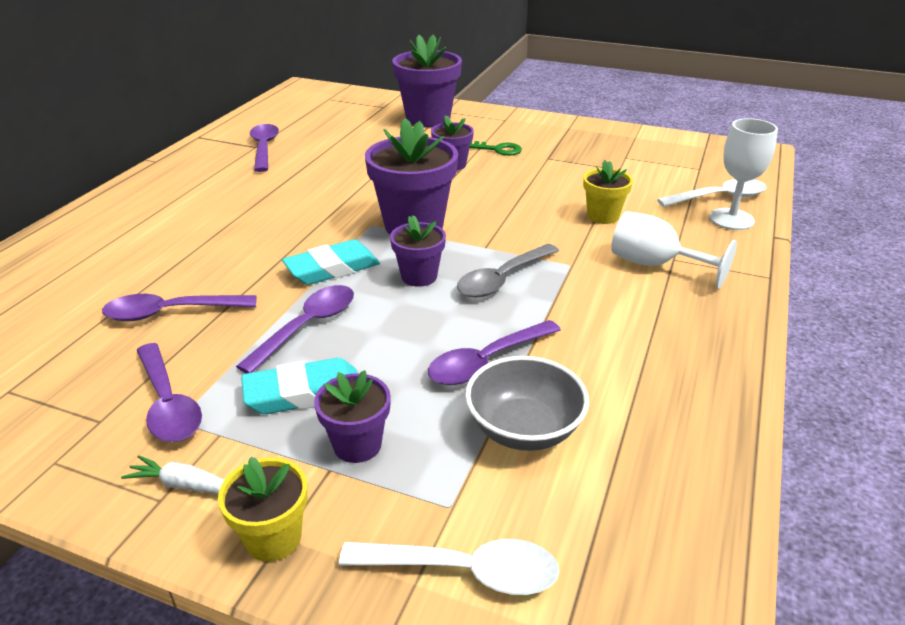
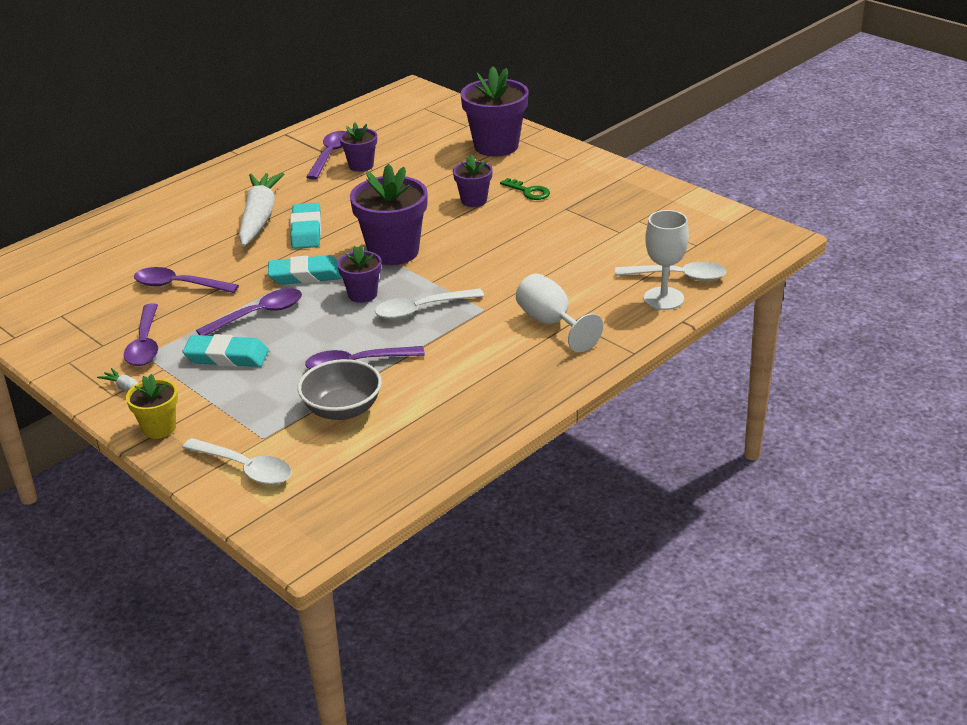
camera: 25 degrees right, 0 degrees up
(227, 218) = (259, 218): none -> white carrot
(294, 221) = (306, 230): none -> turquoise eraser
(357, 445) = (236, 393): purple flower pot -> purple flower pot (361, 165)
(502, 279) = (421, 309): grey spoon -> white spoon
(603, 216) = (554, 274): yellow flower pot -> none

